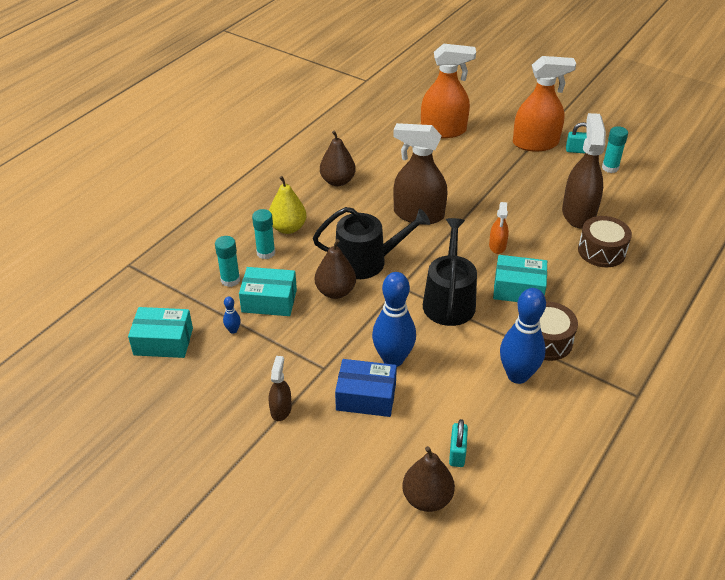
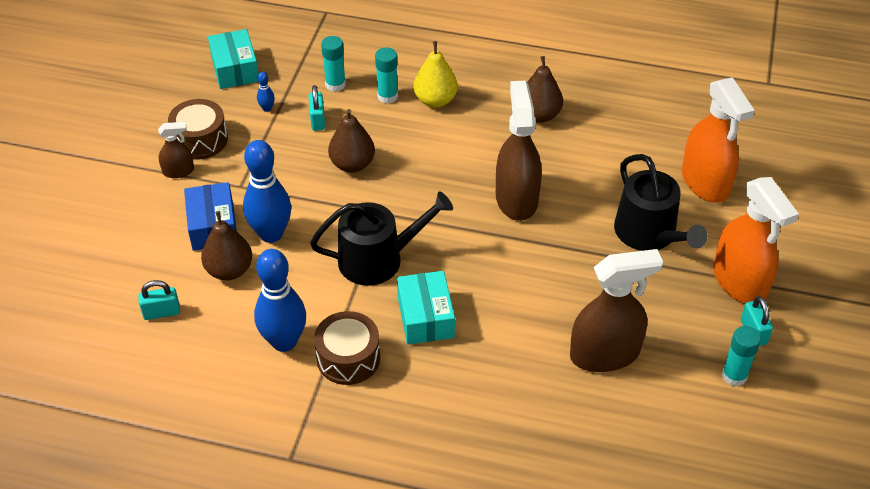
camera: 70 degrees right, 5 degrees up
(269, 301) = (317, 120): turquoise box -> turquoise padlock
(367, 261) = (411, 176): black watering can -> black watering can (649, 234)
(427, 498) = (101, 301): brown pear -> brown pear (229, 270)
(497, 246) = (495, 283): orange spray bottle -> none
(601, 251) = (538, 390): brown drum -> brown drum (200, 140)

